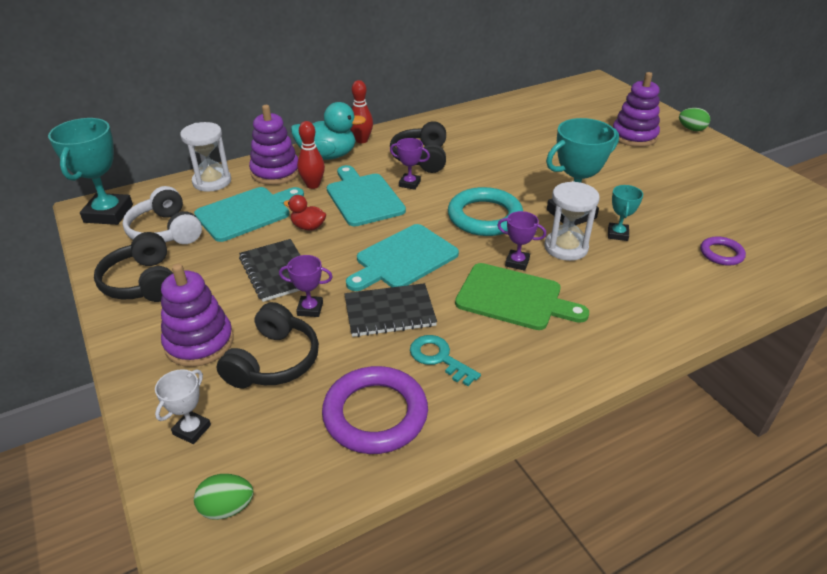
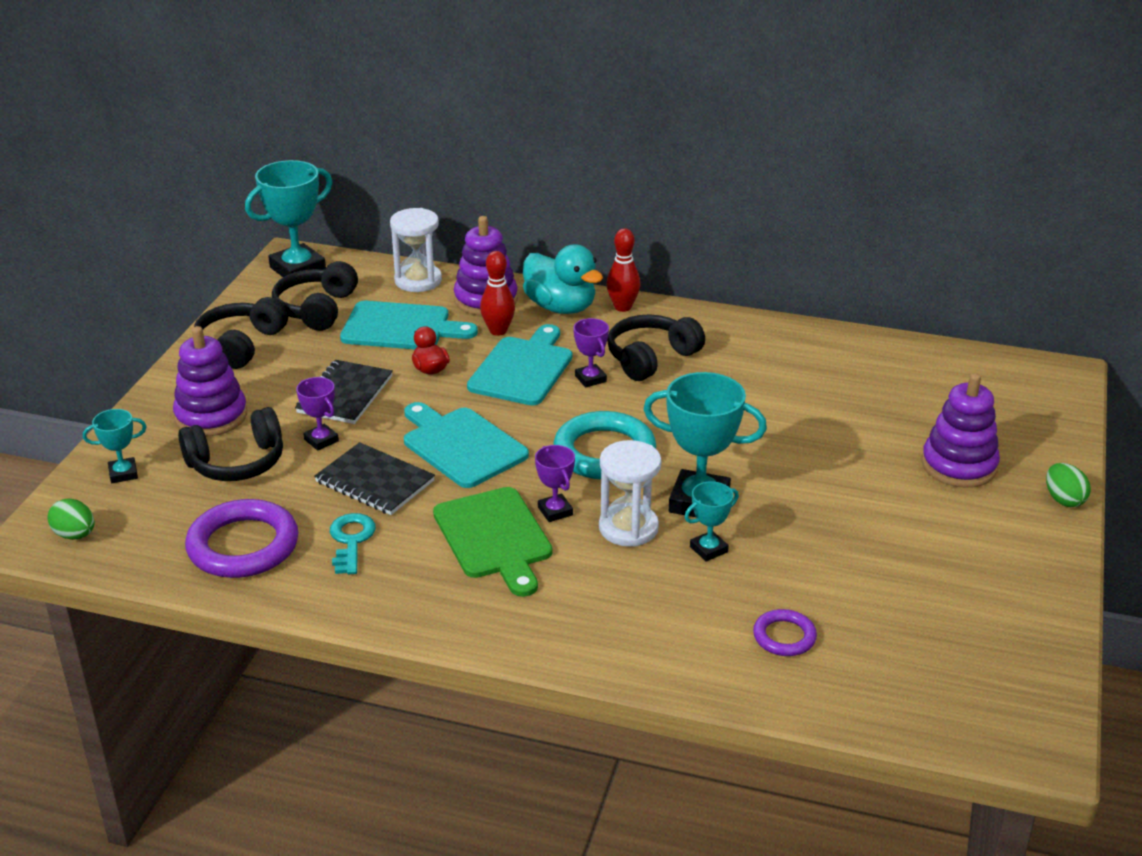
camera: 45 degrees right, 5 degrees down
(166, 231) = (317, 309): white headphones -> black headphones
(192, 430) = (123, 473): white trophy -> turquoise trophy
(403, 259) = (461, 445): turquoise cutting board -> turquoise cutting board turned 45 degrees clockwise

